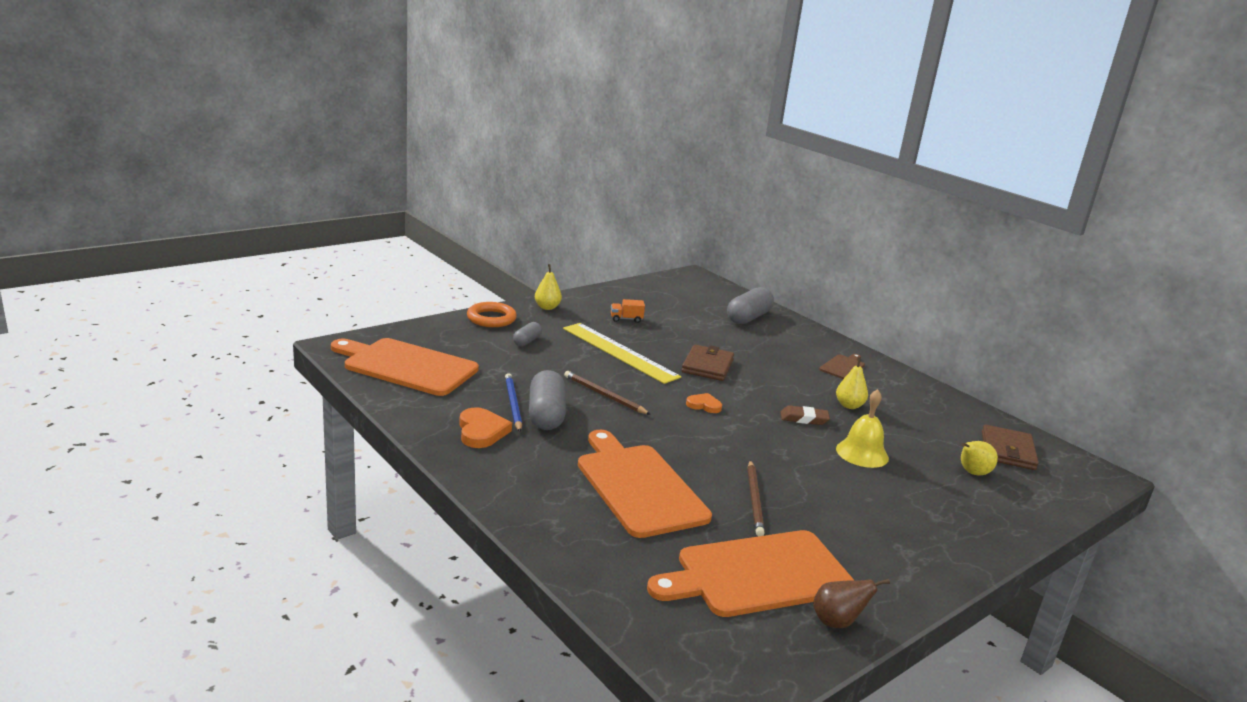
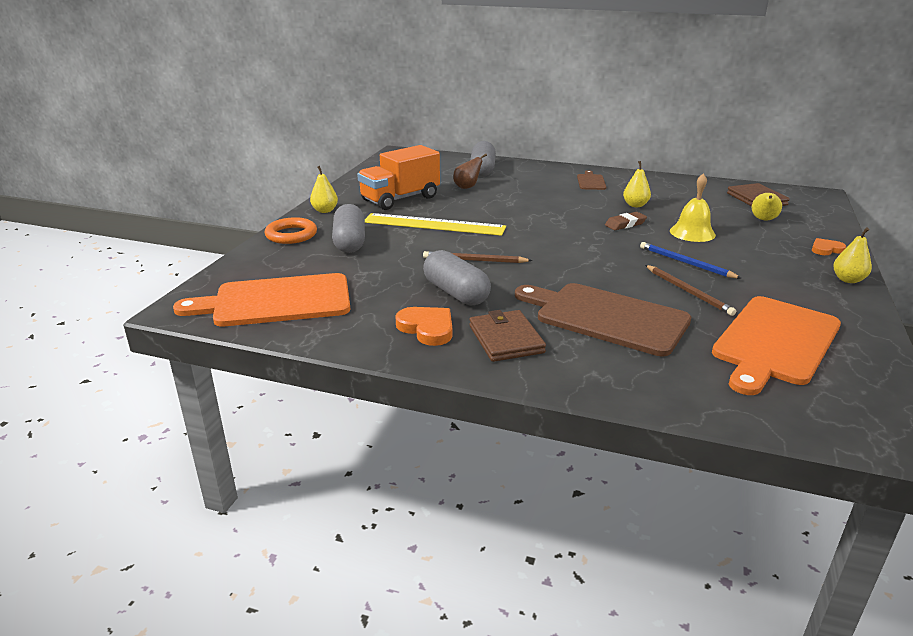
camera: 30 degrees left, 5 degrees up
(513, 404) = (417, 295): blue pencil -> blue pencil (685, 263)
(527, 341) = (349, 242): grey capsule -> grey capsule, size x1.84
(626, 319) = (400, 199): orange truck -> orange truck, size x2.49
(638, 486) = (606, 317): orange cutting board -> brown cutting board
(704, 405) = (552, 240): orange heart -> orange heart (826, 249)
(707, 366) = (509, 212): brown wallet -> brown wallet (506, 339)
(837, 622) = (863, 350): brown pear -> brown pear (467, 187)
(953, 563) = (848, 280): none -> yellow pear

